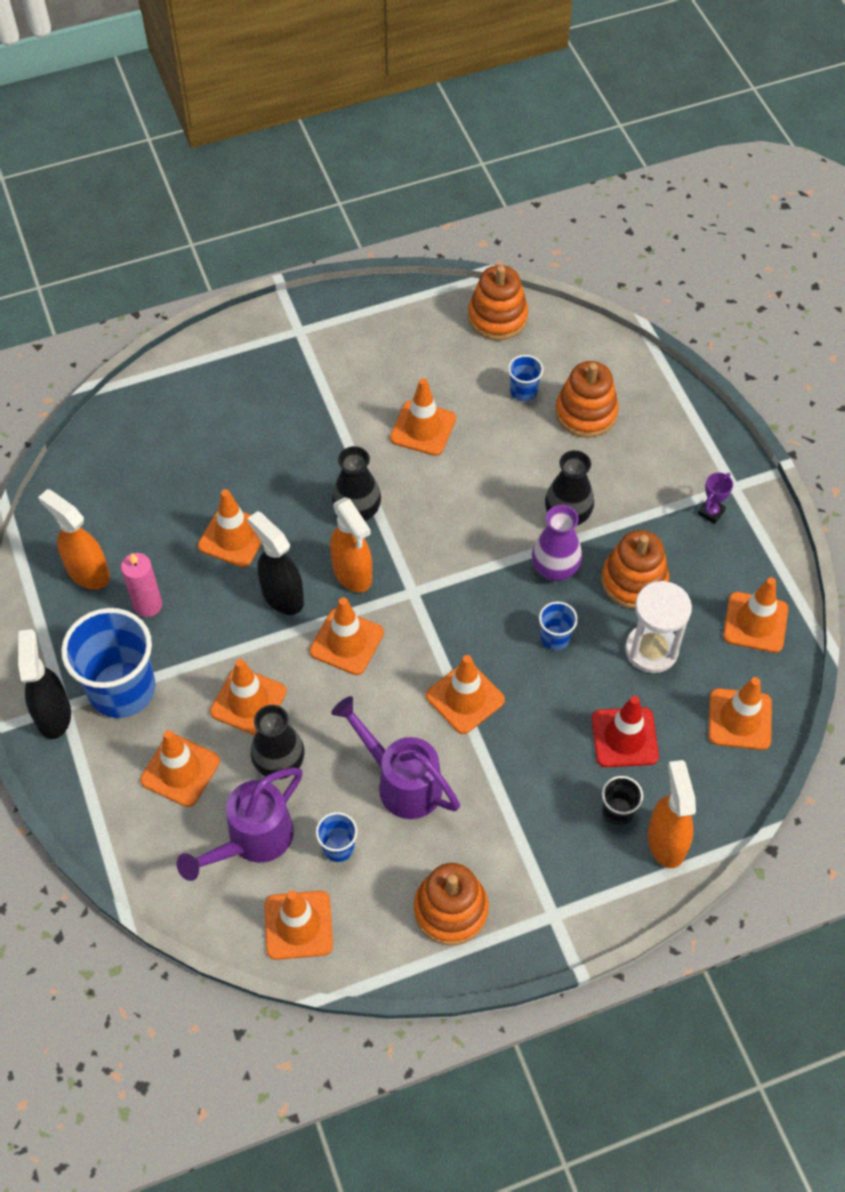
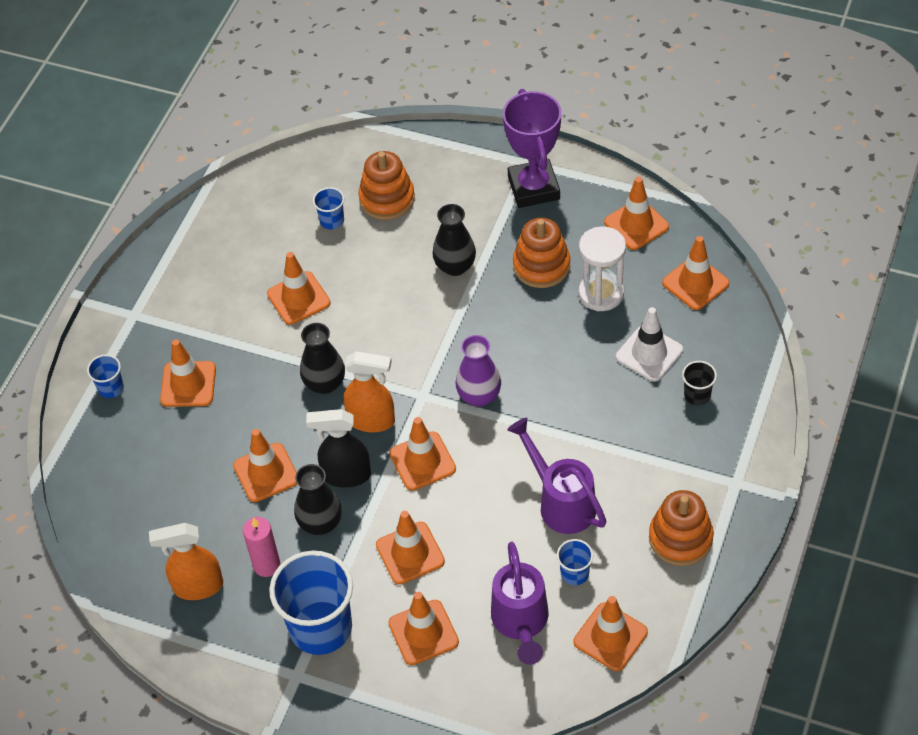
camera: 45 degrees left, 5 degrees down
(53, 714) = (297, 687): black spray bottle -> none
(279, 763) = (477, 566): black vase -> black vase (320, 523)
(401, 782) = (561, 502): purple watering can -> purple watering can turned 60 degrees clockwise
(465, 698) = (534, 421): orange traffic cone -> orange traffic cone (188, 384)
(497, 317) = (255, 192): orange stacking toy -> none
(555, 569) = (488, 302): purple vase -> purple vase (479, 396)
(555, 637) = (539, 339): blue cup -> blue cup (111, 388)
(624, 737) = (649, 353): red traffic cone -> white traffic cone
(666, 841) = (742, 384): orange spray bottle -> none
(711, 512) = (533, 188): purple trophy -> purple trophy, size x2.48

